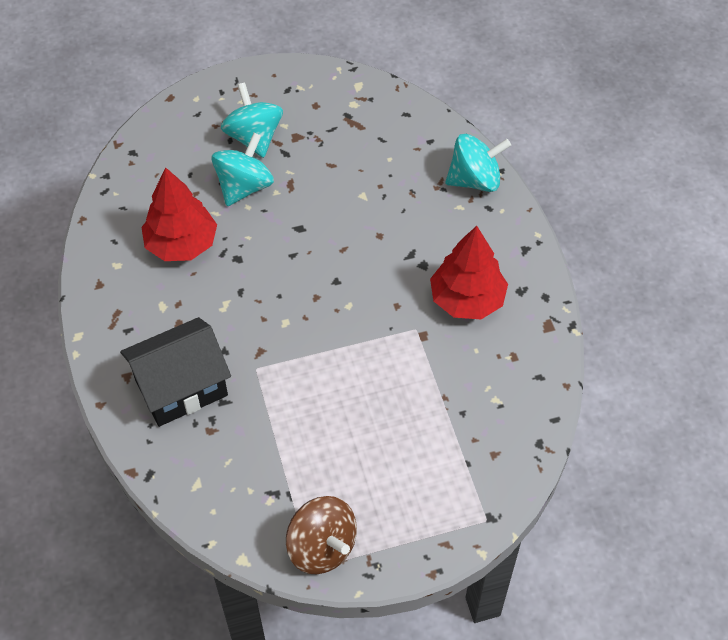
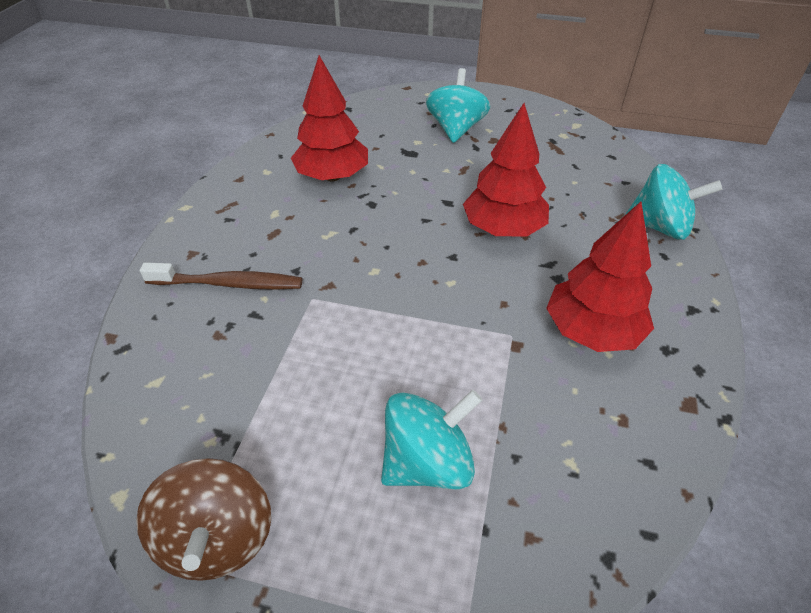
camera: 30 degrees right, 10 degrees down
(181, 388) = (228, 284): black house -> brown toothbrush
(244, 187) = (421, 157): turquoise spinning top -> turquoise spinning top (427, 462)
(359, 236) = (503, 228): none -> red tree

